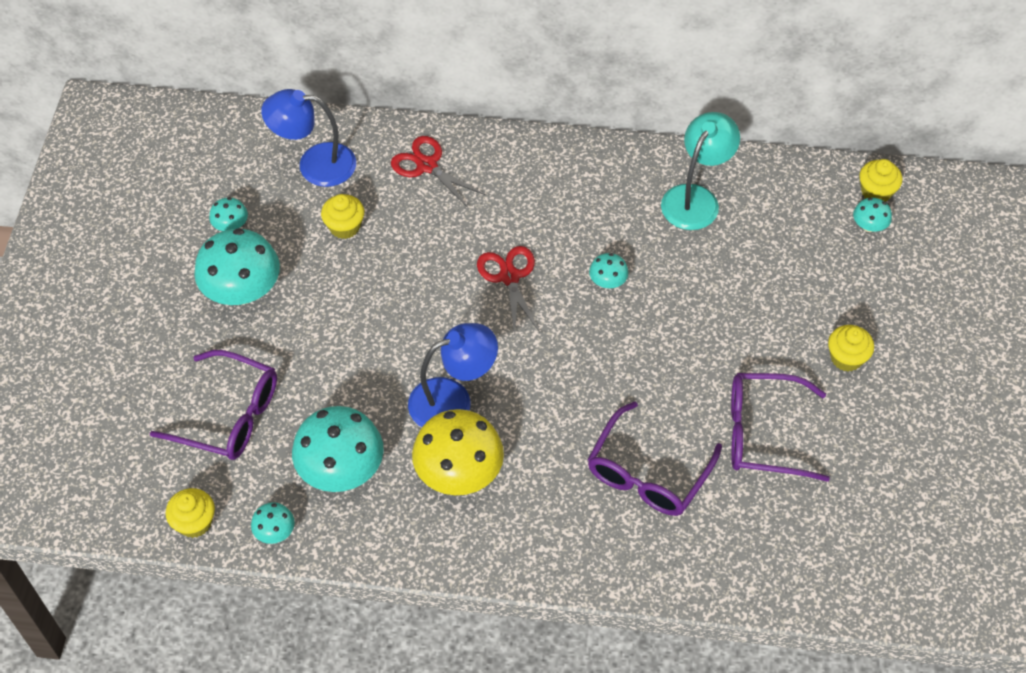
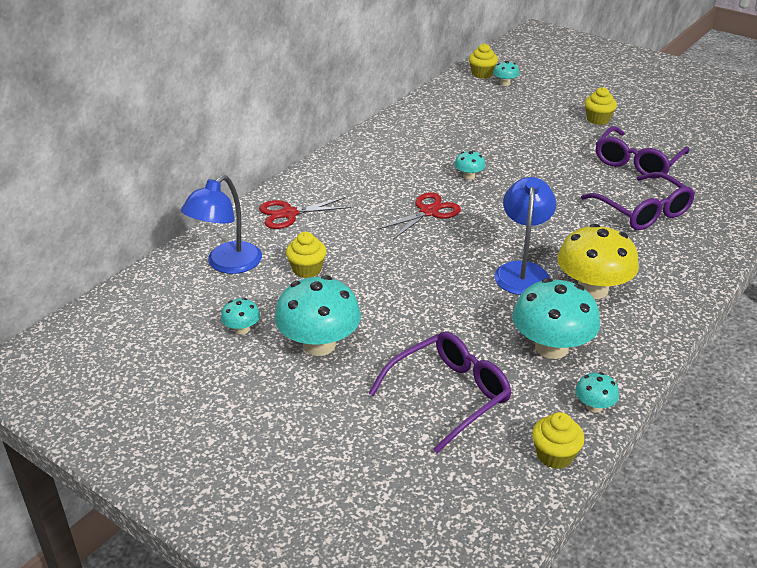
camera: 60 degrees left, 20 degrees down
(509, 277) = (429, 212): red scissors -> red scissors turned 120 degrees clockwise
(695, 198) = (429, 126): turquoise lamp -> none

